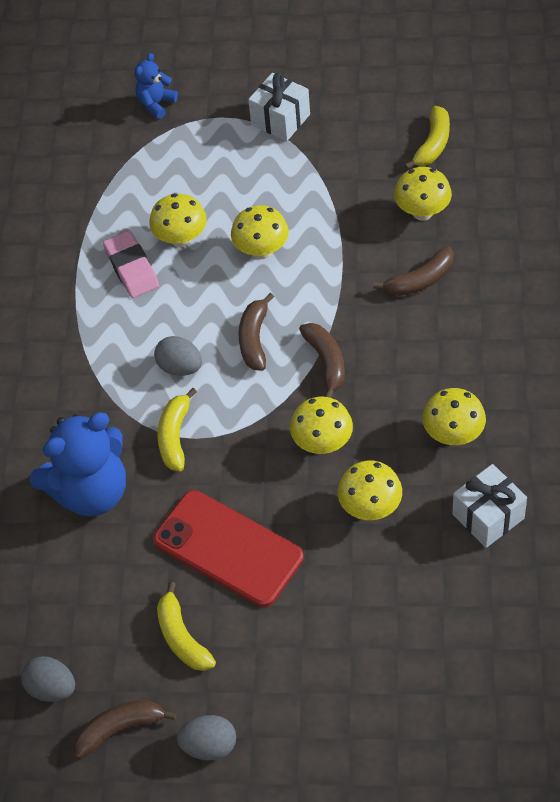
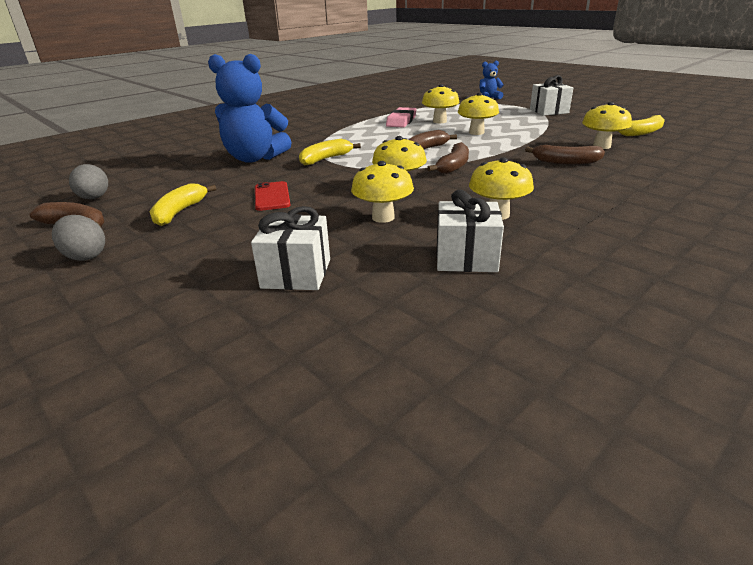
camera: 40 degrees right, 25 degrees down
(180, 367) = (370, 145): grey egg -> none
(228, 548) = (272, 196): red phone -> red phone, size x0.54
(398, 628) = (296, 273): none -> white gift

